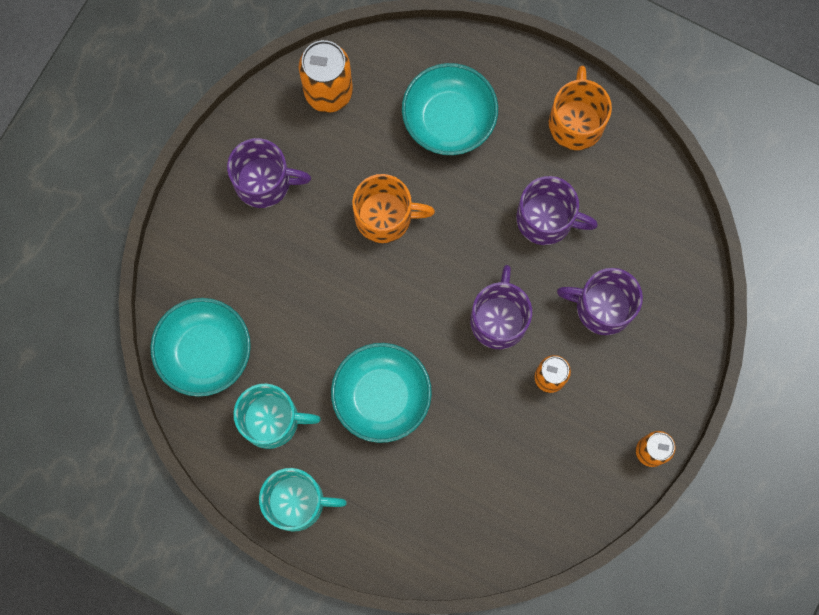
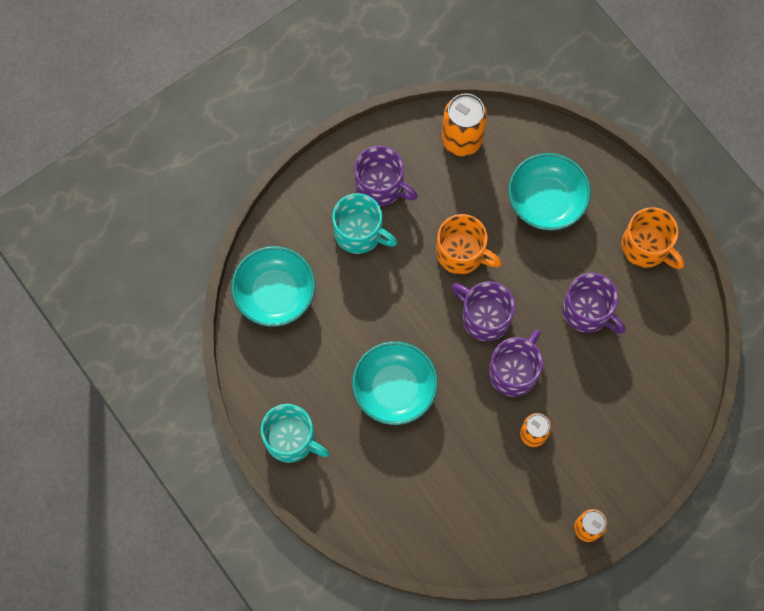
camera: 25 degrees right, 5 degrees down
(272, 420) = (301, 368): turquoise mug -> turquoise mug (359, 232)
(576, 122) = (646, 246): orange mug -> orange mug turned 105 degrees clockwise
(602, 307) = (601, 398): purple mug -> purple mug (484, 317)

